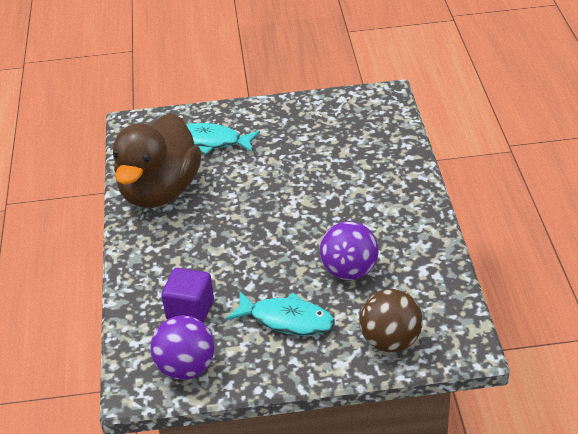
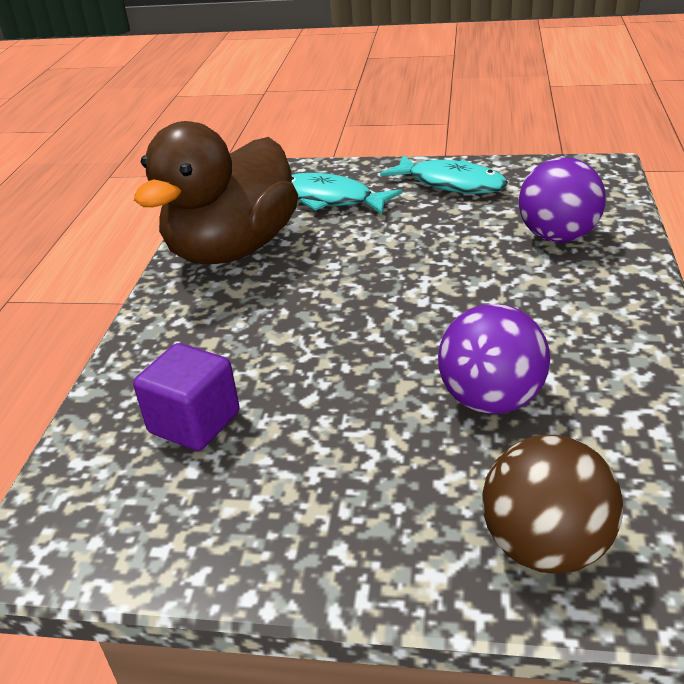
camera: 15 degrees right, 5 degrees down
(186, 368) = (138, 525): purple ball -> purple ball (558, 237)
(287, 320) = (352, 468): turquoise fish -> turquoise fish (451, 183)

